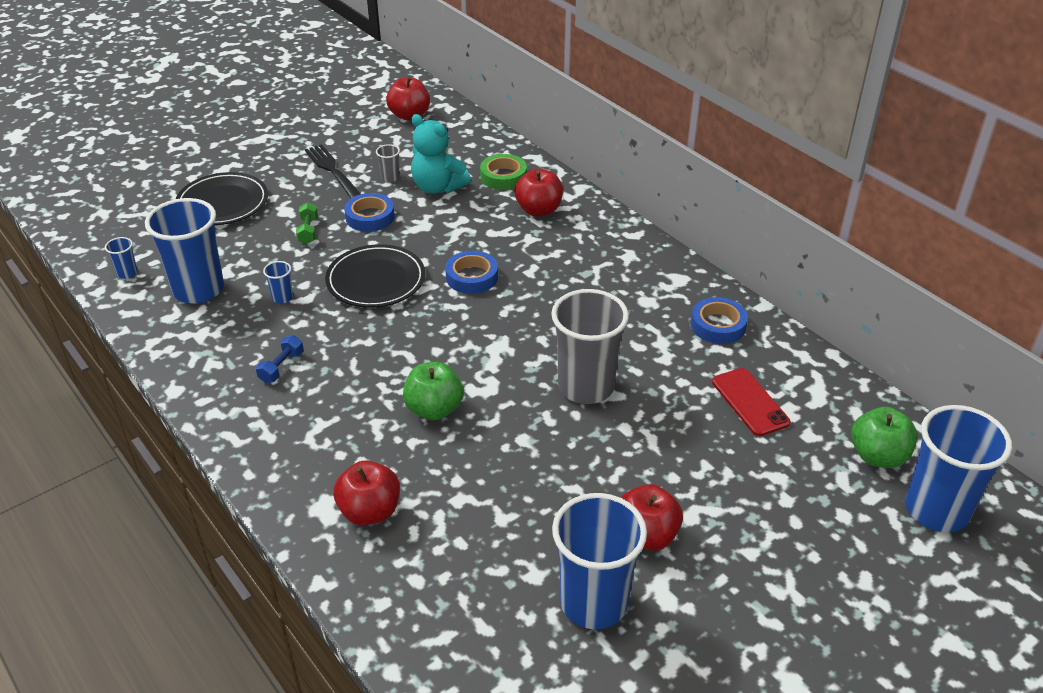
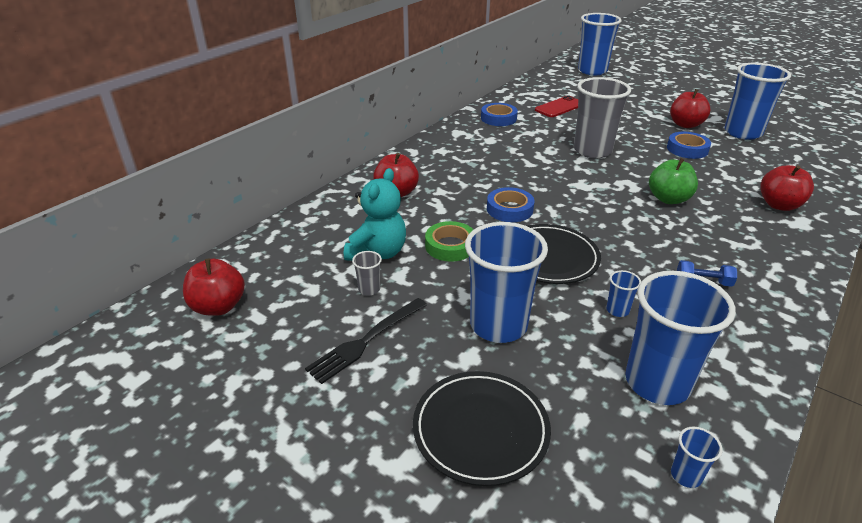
camera: 105 degrees left, 5 degrees down
(308, 231) = (498, 325): green dumbbell -> blue cup
(370, 217) = (450, 286): blue tape -> blue tape (687, 149)
(503, 176) = (346, 218): green tape -> green tape (450, 246)
(878, 456) = (570, 81): green apple -> none

